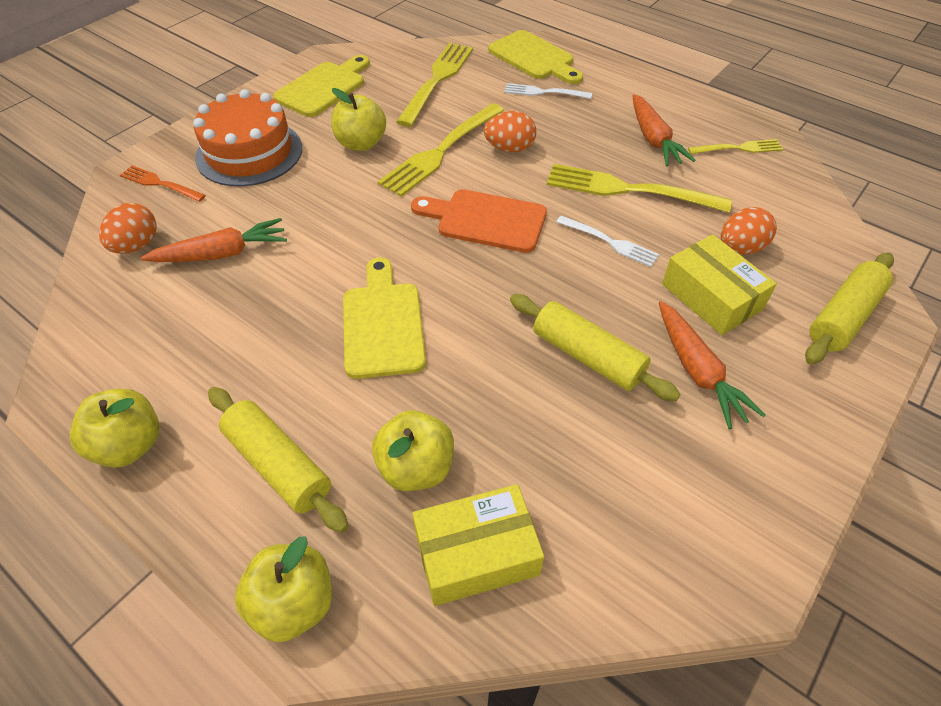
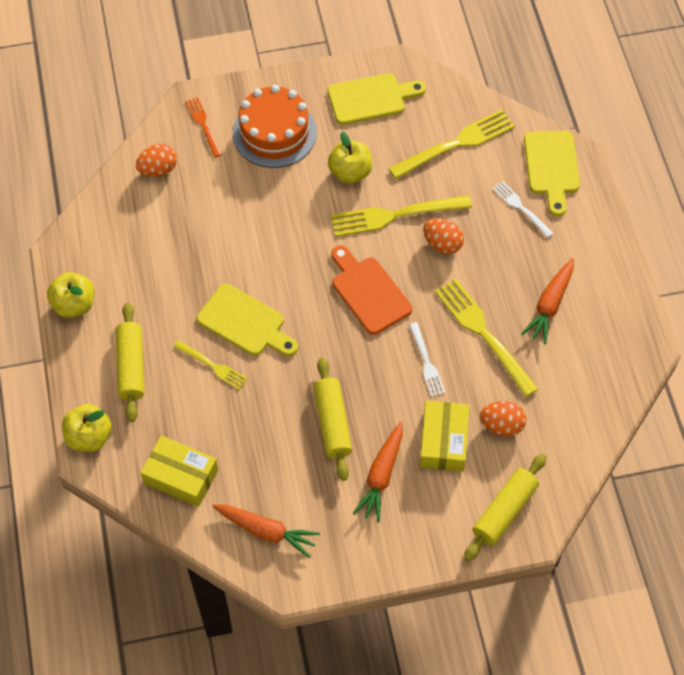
camera: 40 degrees right, 10 degrees up
(222, 253) = (199, 209): orange carrot -> orange carrot (267, 531)
(382, 324) = (245, 322): yellow cutting board -> yellow cutting board turned 90 degrees clockwise
(416, 468) = (191, 416): yellow apple -> none
(738, 148) = (600, 354): yellow fork -> yellow fork (212, 366)
(843, 317) = (504, 511): yellow rolling pin -> yellow rolling pin turned 45 degrees counterclockwise

